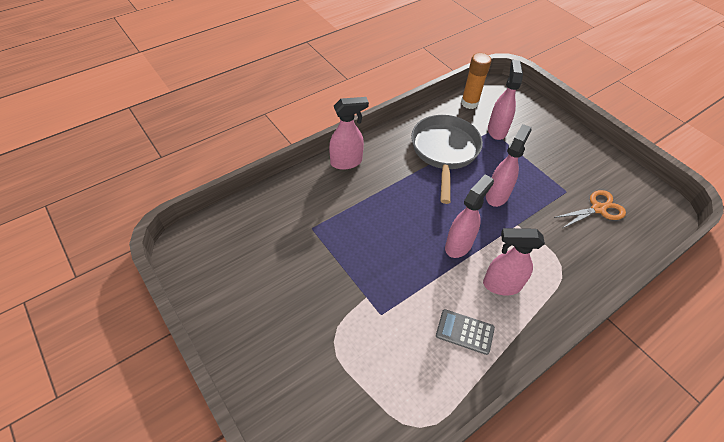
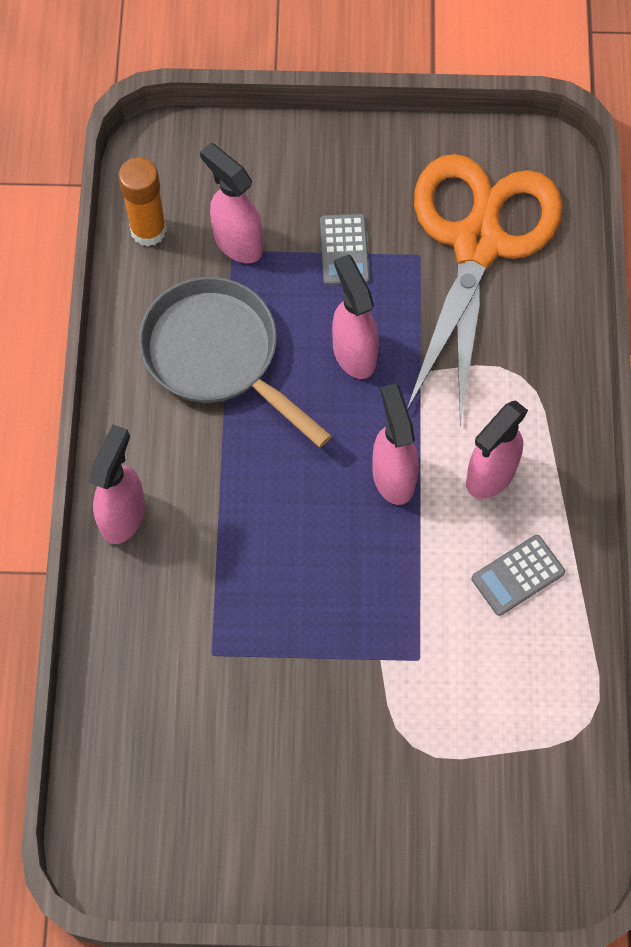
camera: 50 degrees left, 15 degrees up
(536, 165) = (344, 250): none -> grey calculator
(598, 209) = (477, 243): orange scissors -> orange scissors, size x2.29

